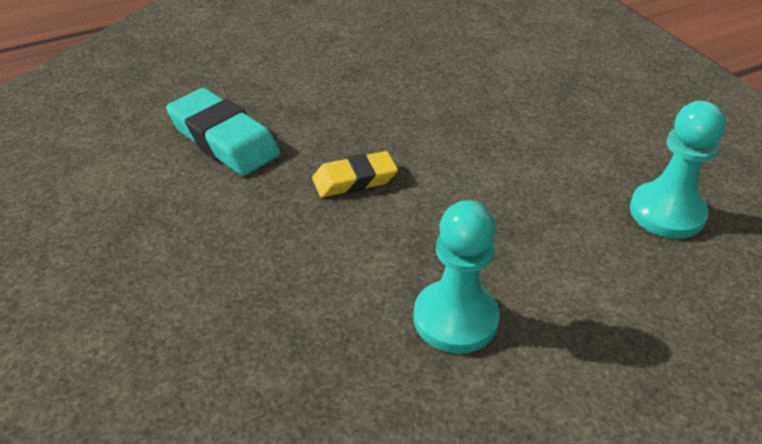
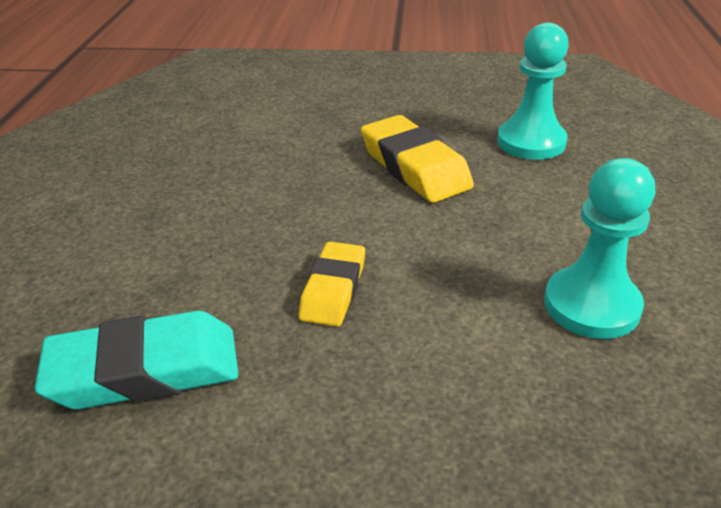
camera: 55 degrees left, 5 degrees down
(543, 159) = (414, 167): none -> yellow eraser

